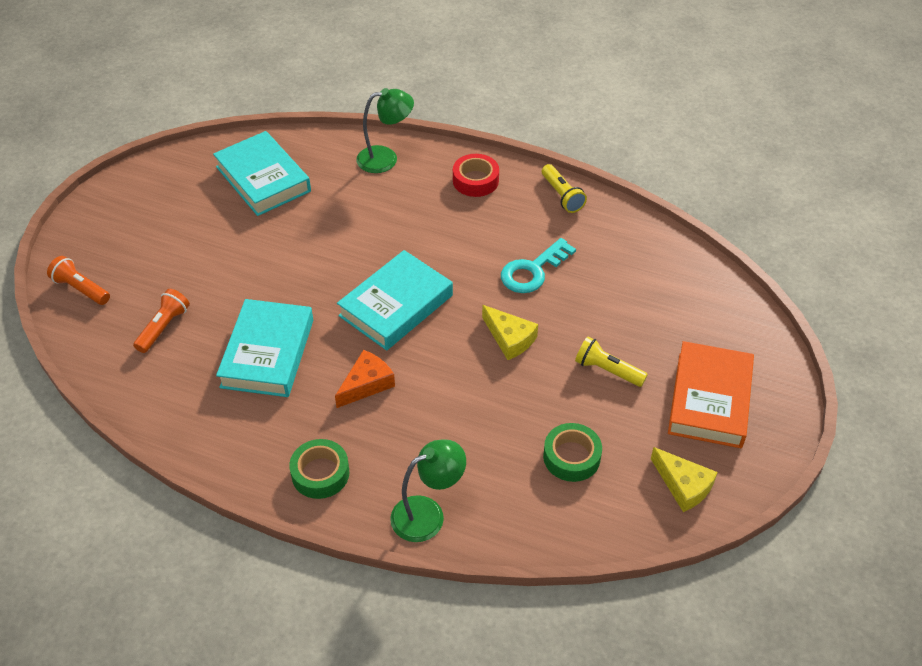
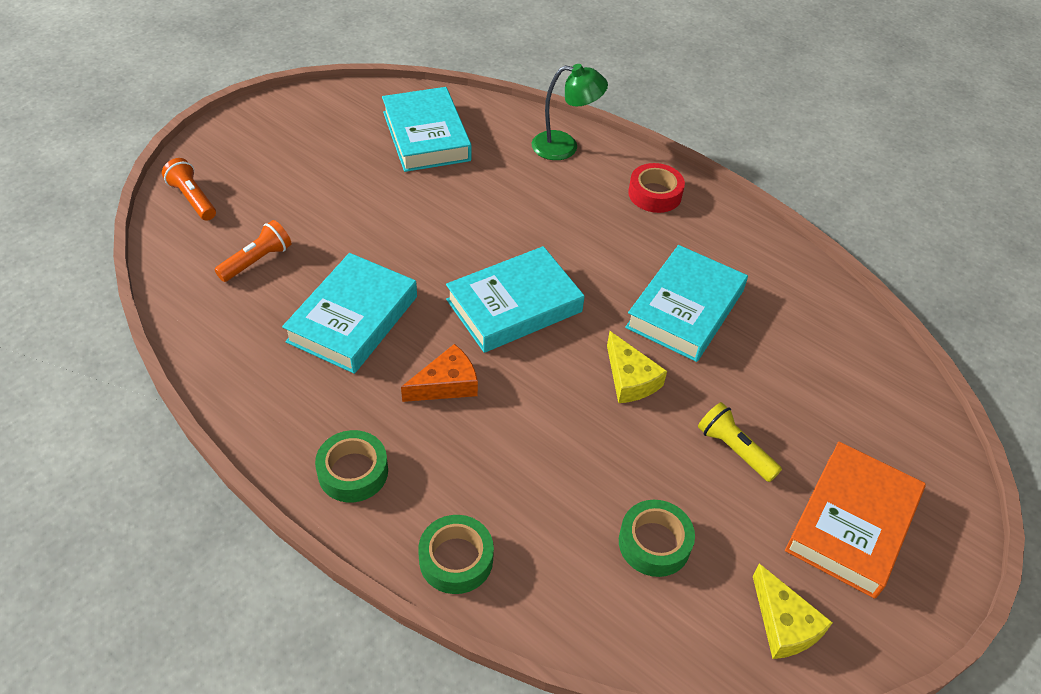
camera: 15 degrees right, 0 degrees up
(428, 514) = (456, 559): green lamp -> green tape
(533, 270) = (685, 309): turquoise key -> turquoise book
(562, 196) = (748, 235): yellow flashlight -> none

